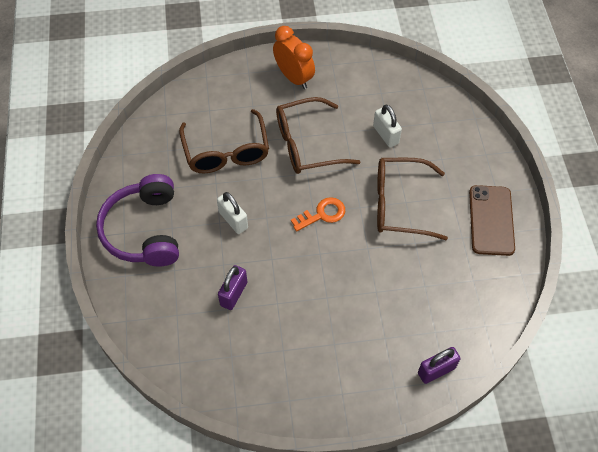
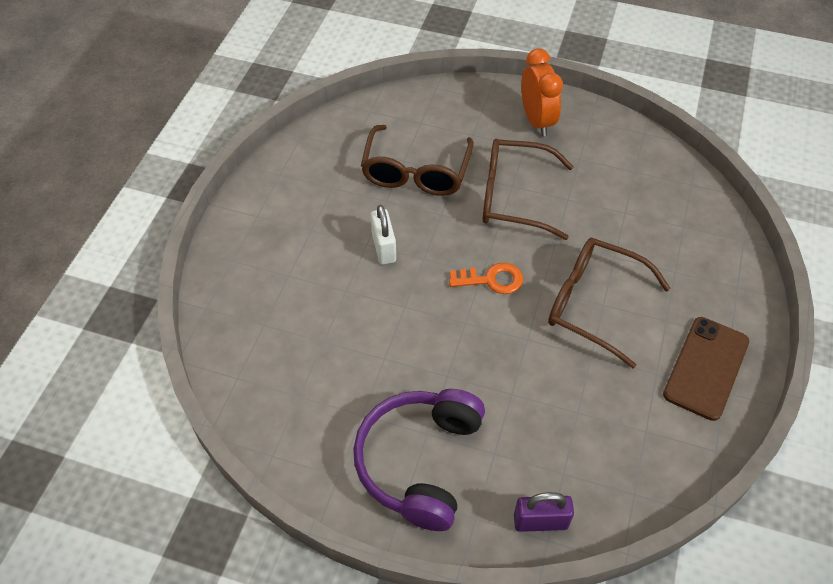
camera: 25 degrees right, 5 degrees down
(144, 230) = (280, 221): purple headphones -> purple headphones (420, 462)
(233, 294) = (340, 327): purple padlock -> none
(386, 135) = (616, 219): white padlock -> none

